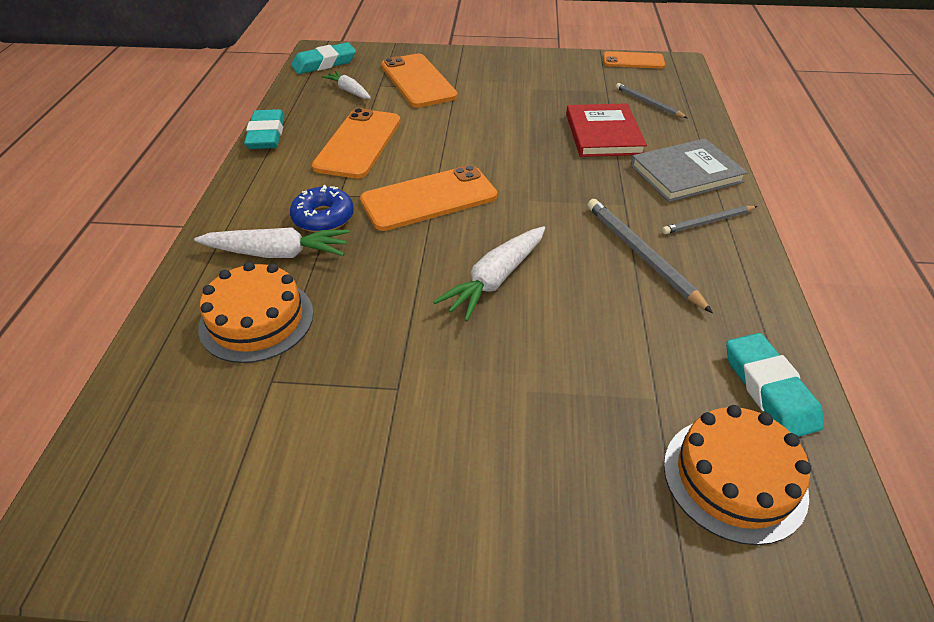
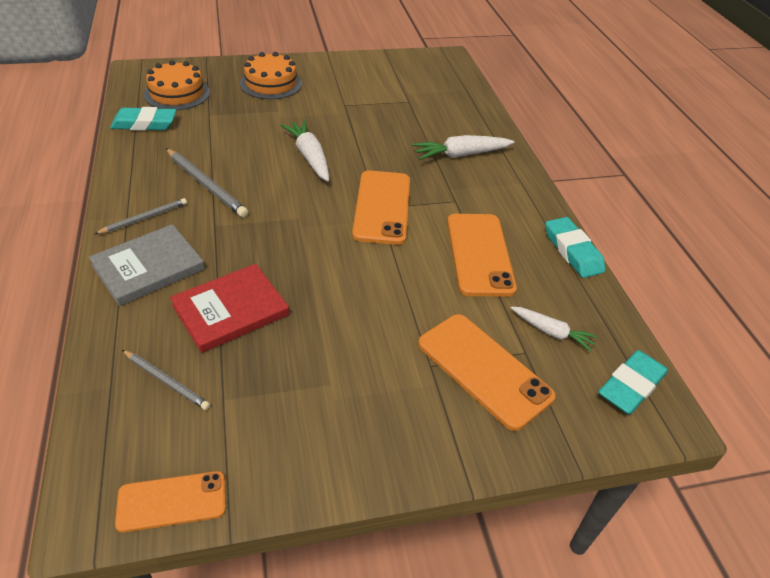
camera: 160 degrees right, 0 degrees up
(256, 320) = (439, 122): orange cake -> orange cake (271, 83)
(323, 217) = (452, 181): blue donut -> none
(429, 198) = (382, 207): orange phone -> orange phone turned 45 degrees counterclockwise
(495, 280) = (309, 157): white carrot -> white carrot turned 45 degrees counterclockwise
(603, 134) = (230, 310): red book -> red book turned 75 degrees clockwise
(769, 389) = (144, 124): turquoise eraser -> turquoise eraser turned 60 degrees counterclockwise

